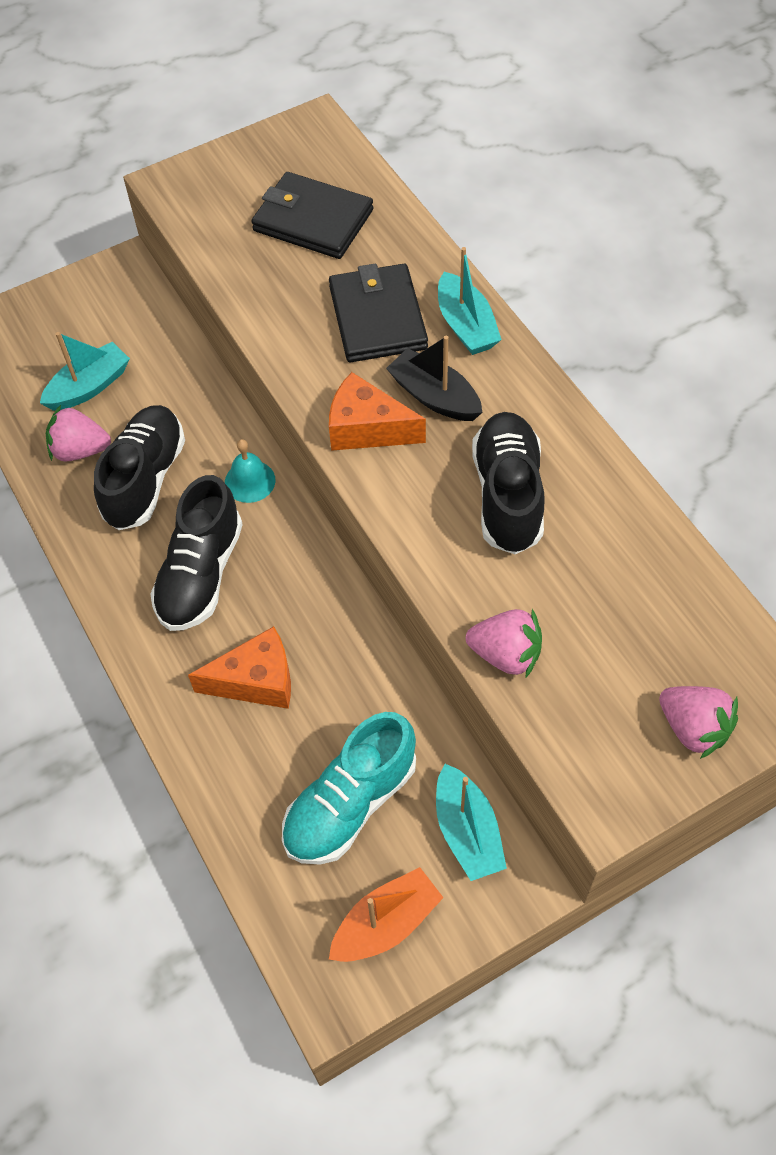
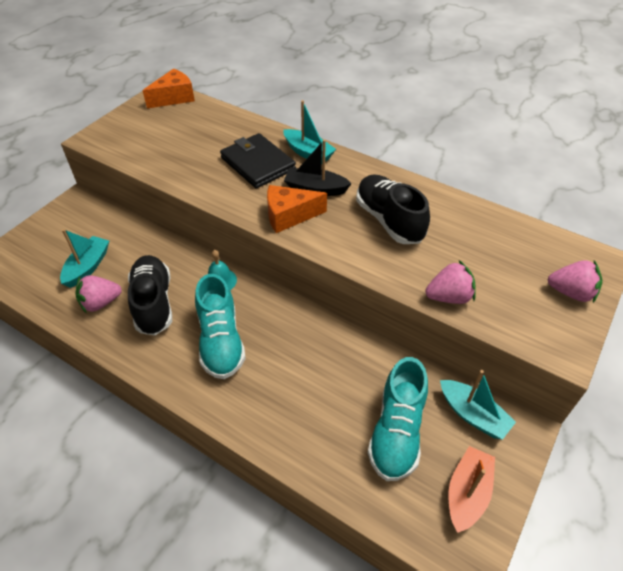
camera: 30 degrees left, 10 degrees down
(201, 574) = (221, 341): black shoe -> turquoise shoe
(256, 680) = (293, 386): orange cheese -> orange cheese (174, 98)
(313, 220) = (190, 132): black wallet -> none

